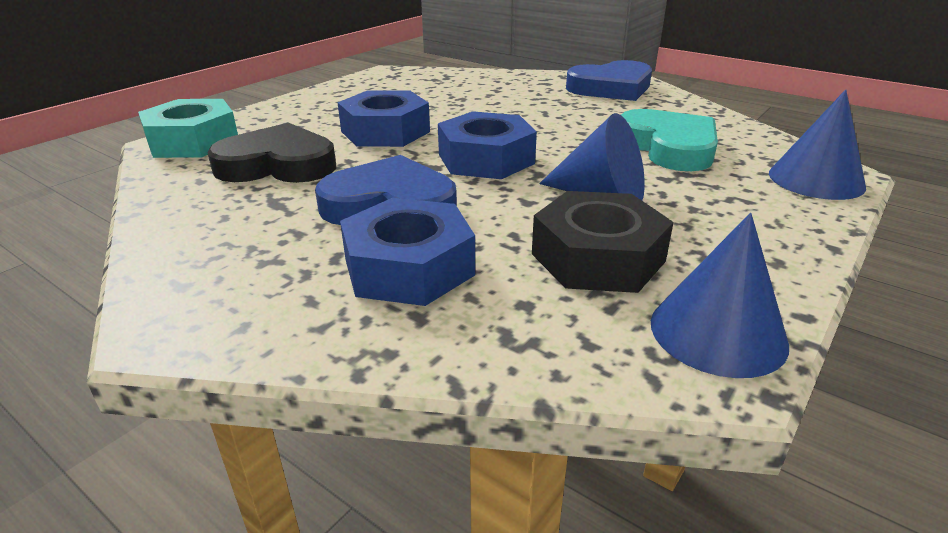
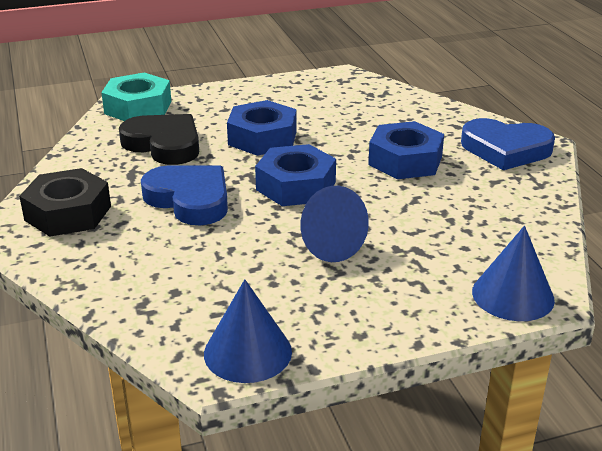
camera: 35 degrees right, 0 degrees up
(409, 267) = (147, 245): blue nut -> blue nut (405, 160)
(598, 257) = (255, 283): black nut -> black nut (68, 213)
(668, 147) = (447, 224): turquoise heart -> none

